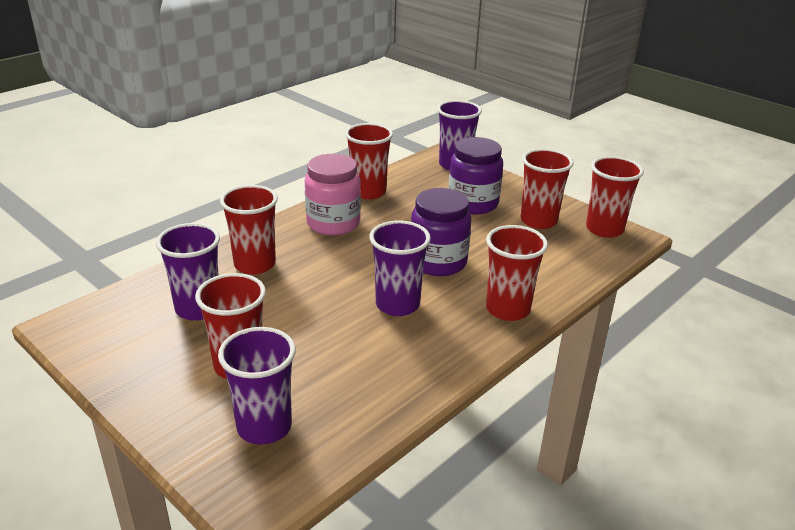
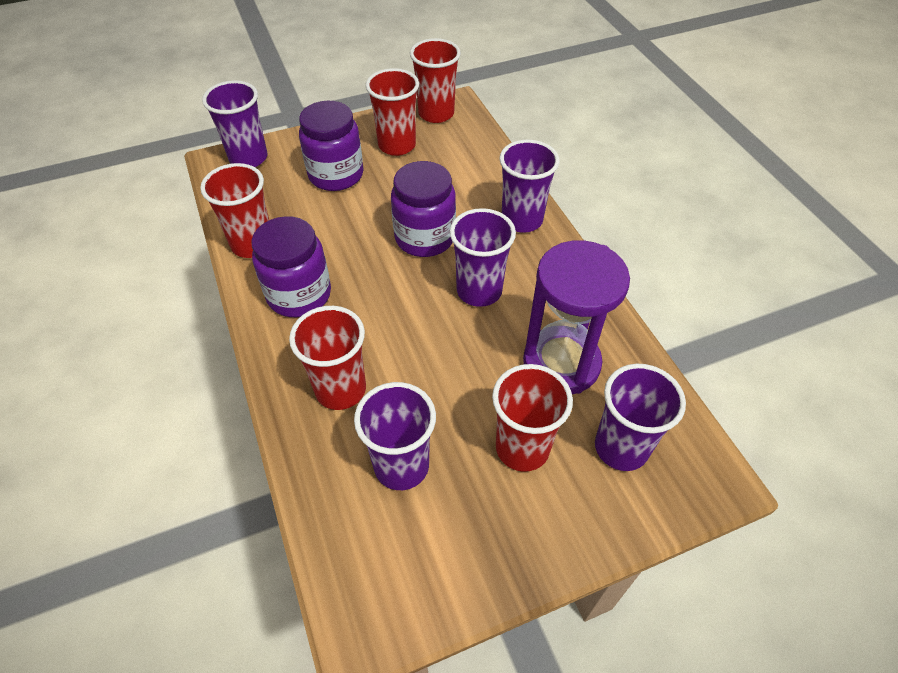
camera: 65 degrees left, 20 degrees up
(333, 223) = (299, 295): pink jar -> purple jar
(343, 370) = (561, 363): none -> purple hourglass
(507, 309) = (522, 220): red cup -> purple cup

